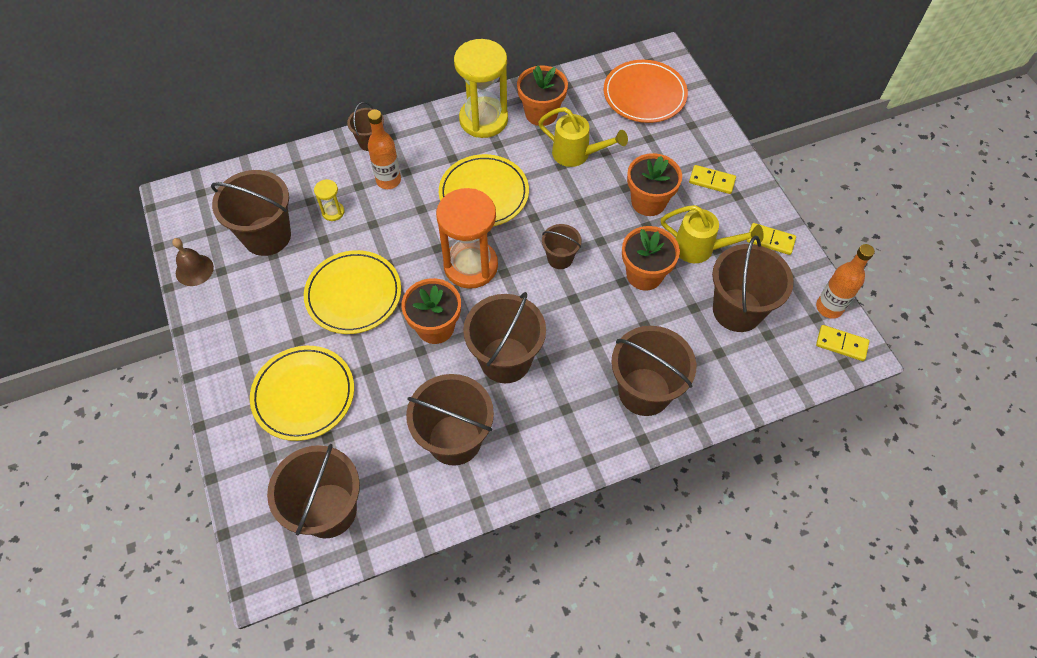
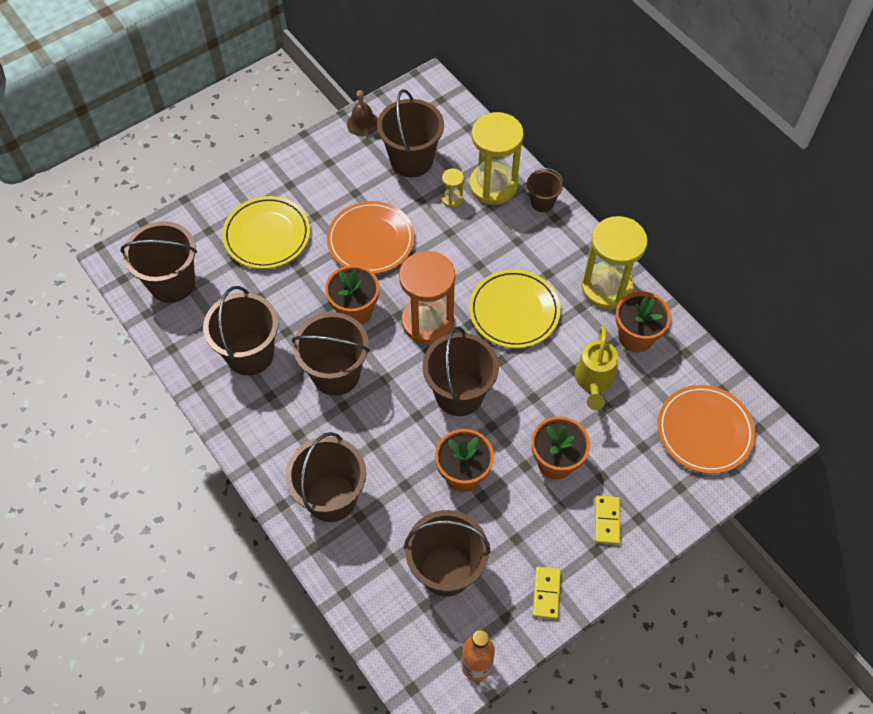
camera: 75 degrees right, 0 degrees up
(332, 174) = (493, 185): none -> yellow hourglass
(353, 294) = (371, 240): yellow plate -> orange plate
(388, 180) = (502, 230): orange bottle -> none
(560, 258) = (459, 394): brown bucket -> brown bucket, size x1.88
(701, 249) = (512, 523): yellow watering can -> none
(841, 344) = (433, 683): yellow domino -> none

